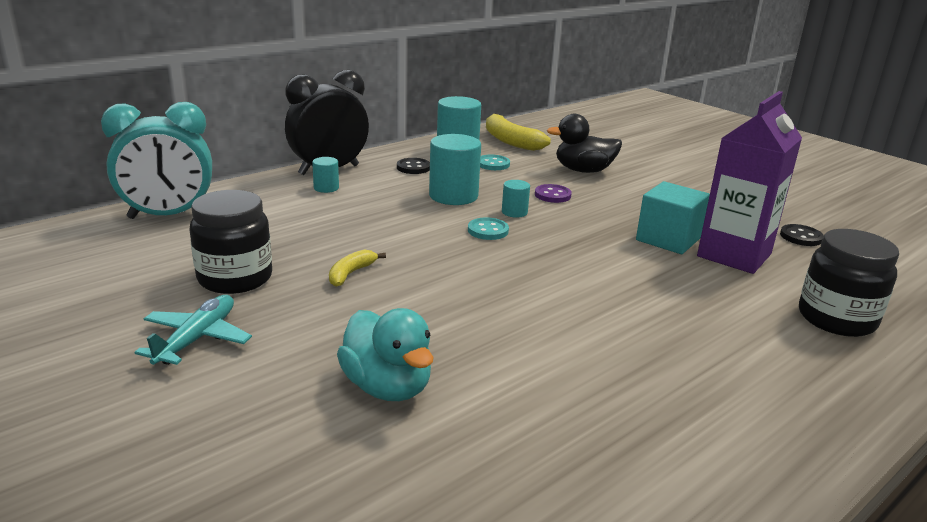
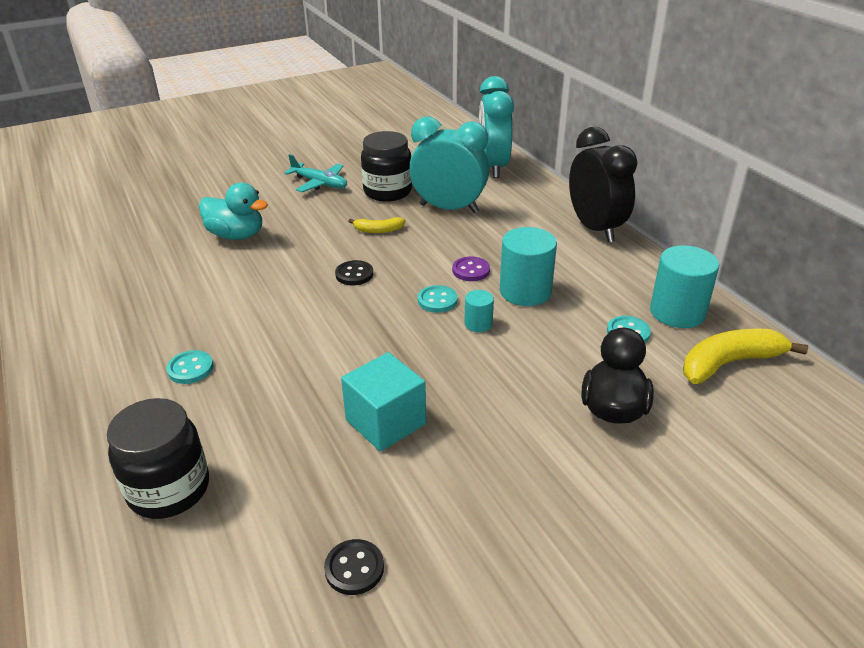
camera: 105 degrees right, 10 degrees up
(288, 236) = (449, 208): none -> turquoise clock
(326, 188) = (547, 226): turquoise cylinder -> none
(351, 273) = (378, 230): yellow banana -> yellow banana turned 135 degrees clockwise
(387, 387) = (236, 235): turquoise duck -> turquoise duck turned 135 degrees counterclockwise
(413, 167) = (608, 275): black button -> black button (354, 274)
(552, 195) = (524, 360): purple button -> purple button (471, 270)
(695, 348) = (190, 369): none -> turquoise button
(734, 255) = (329, 466): purple carton -> none

